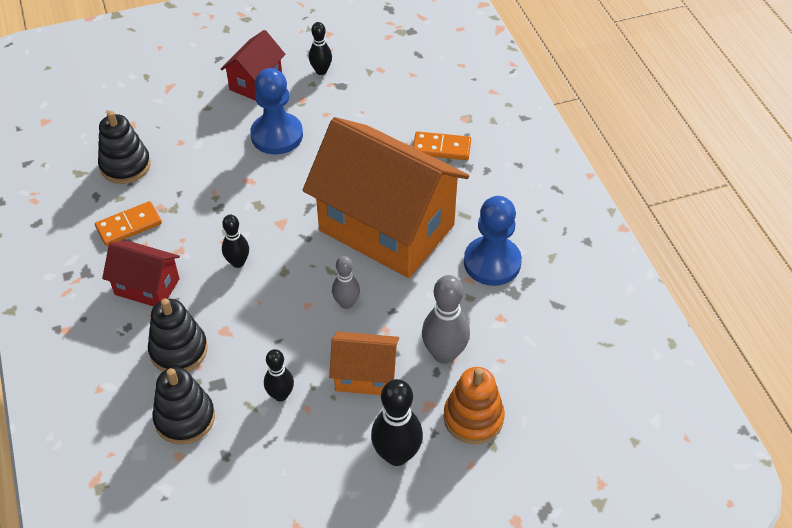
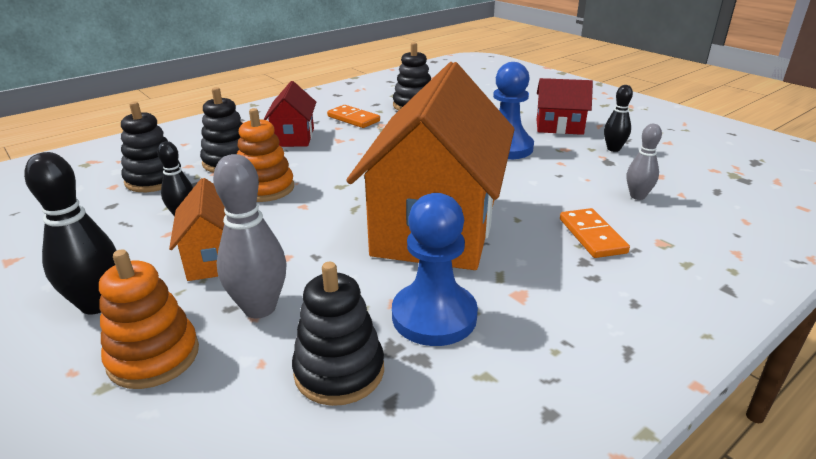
camera: 70 degrees right, 20 degrees down
(238, 262) = (339, 164): black bowling pin -> none
(258, 327) = (265, 188): none -> orange stacking toy
(346, 303) = (314, 226): grey bowling pin -> grey bowling pin (637, 196)
(523, 322) = (339, 371): none -> black stacking toy

